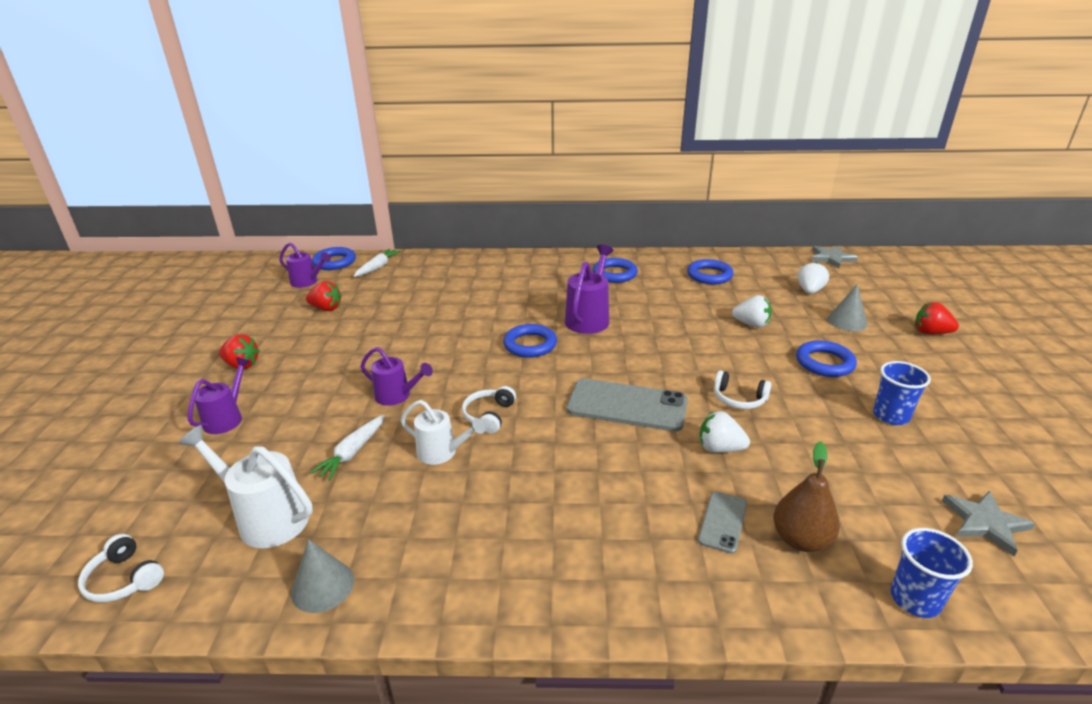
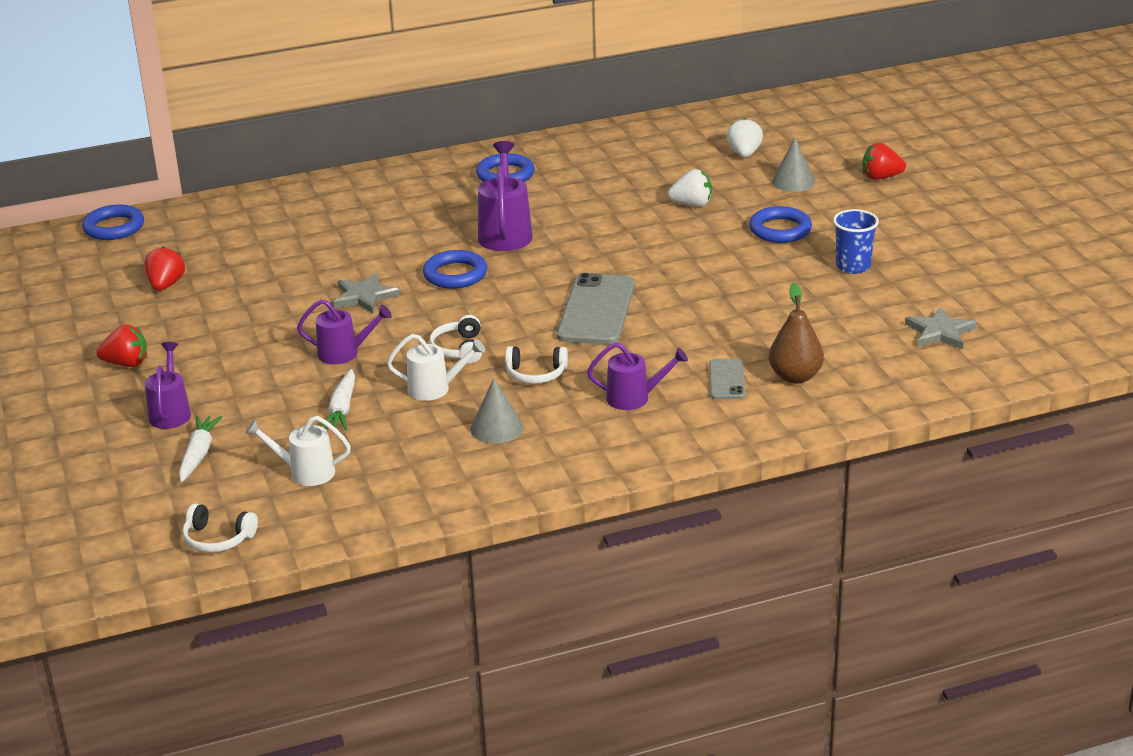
camera: 20 degrees left, 0 degrees up
(265, 517) = (305, 472): white watering can -> white watering can, size x0.66
(307, 282) = (104, 259): purple watering can -> purple watering can (635, 398)
(322, 586) = (407, 499): grey cone -> grey cone (497, 428)
(326, 308) = (166, 285): red strawberry -> red strawberry turned 75 degrees counterclockwise
(378, 267) = (183, 223): white carrot -> white carrot (198, 454)
(627, 405) = (596, 310): grey phone -> grey phone turned 75 degrees counterclockwise
(709, 275) = (622, 156): blue ring -> none
(719, 448) = (703, 327): white strawberry -> none
(739, 399) = (705, 281): white headphones -> white headphones (536, 374)
(831, 258) = (759, 107): grey star -> grey star (364, 296)
(915, 599) = (890, 393): blue cup -> none

